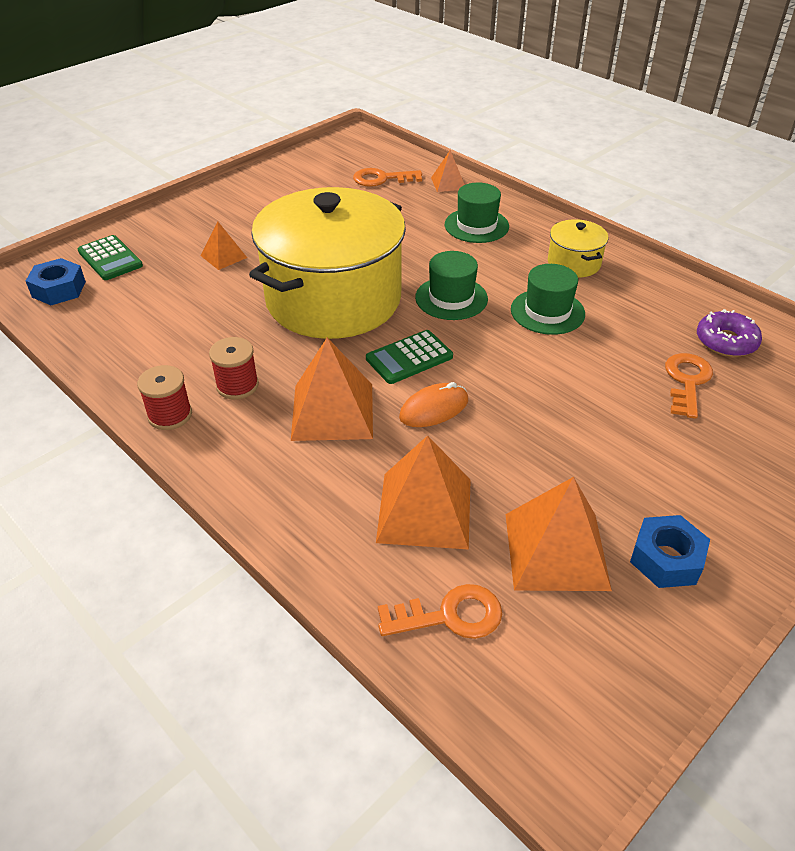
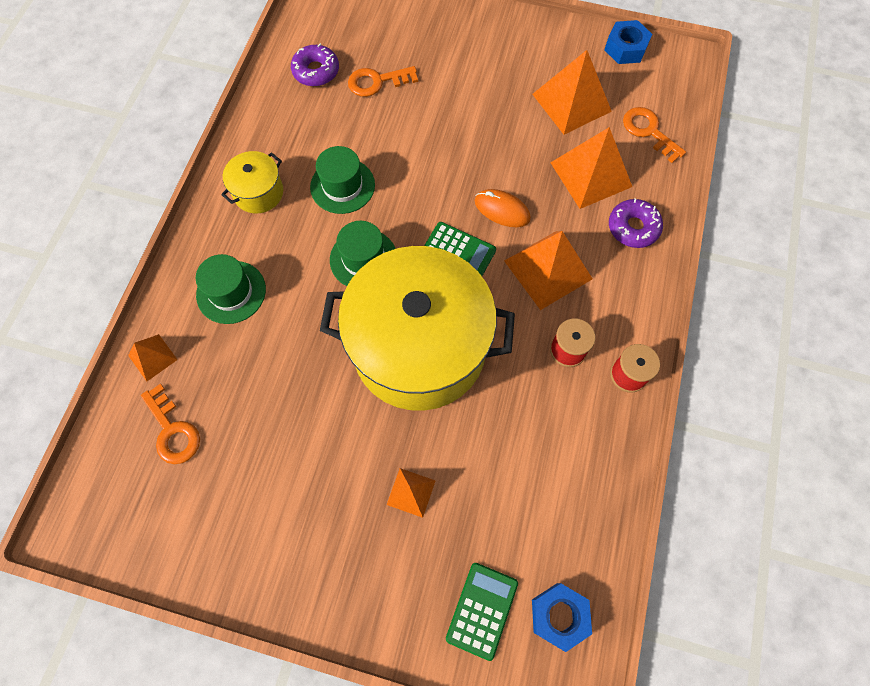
camera: 120 degrees left, 25 degrees up
(319, 510) = (633, 227): none -> purple donut
(666, 559) = (540, 56): blue nut -> blue nut (625, 48)

